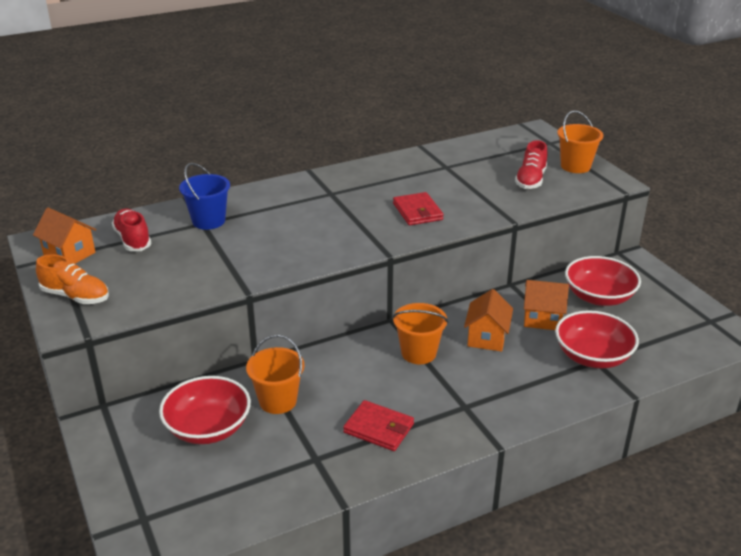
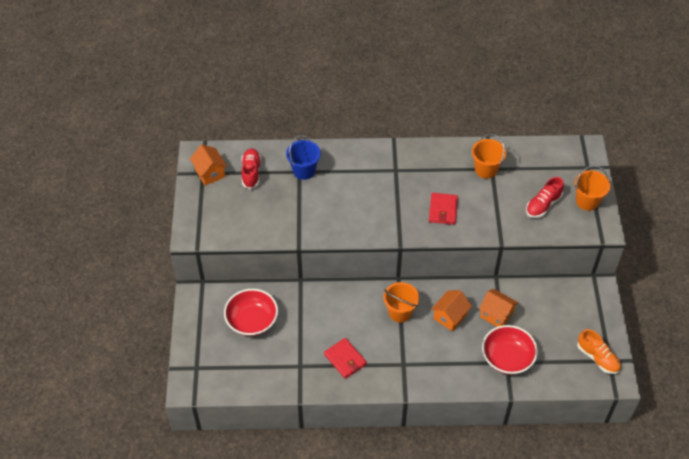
camera: 25 degrees right, 20 degrees up
(76, 296) = (201, 213): orange shoe -> orange shoe (597, 358)
(278, 401) = (298, 316): orange bucket -> orange bucket (486, 169)
(599, 297) = (548, 310): red bowl -> none

